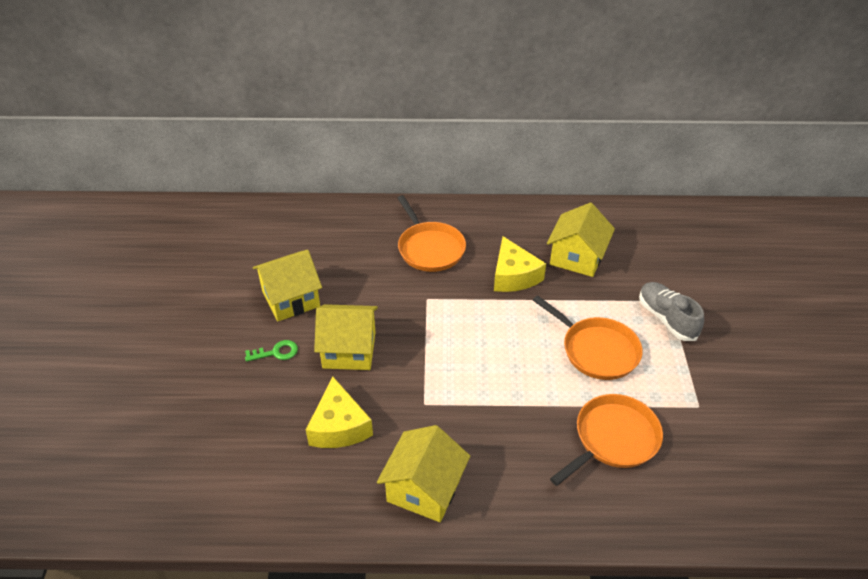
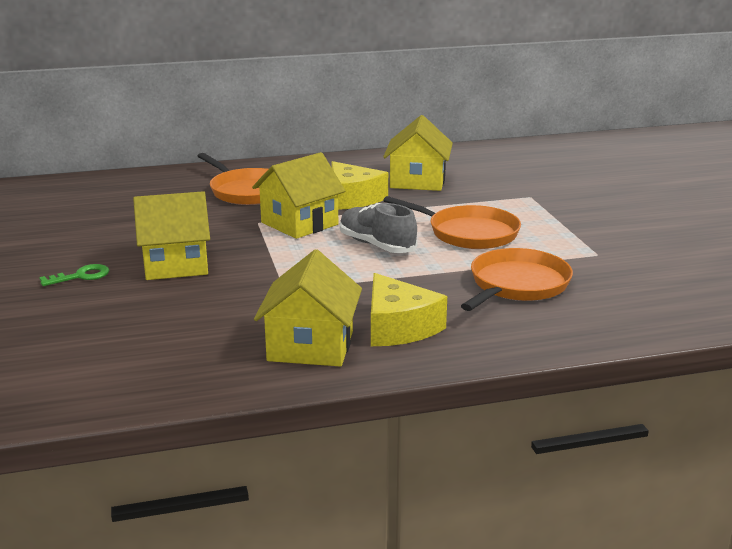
camera: 15 degrees left, 20 degrees down
(291, 299) = (87, 239): yellow house -> yellow house (299, 223)
(339, 426) = (183, 317): yellow cheese -> yellow cheese (398, 327)
(666, 319) = (533, 207): grey shoe -> grey shoe (376, 245)

